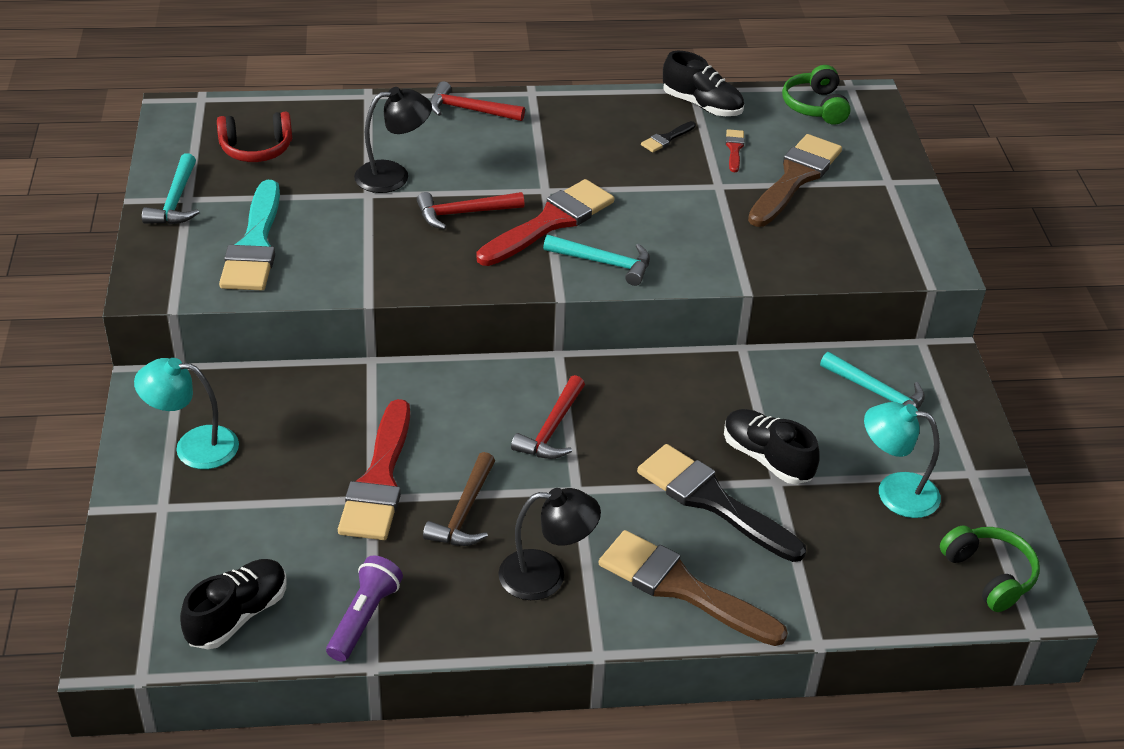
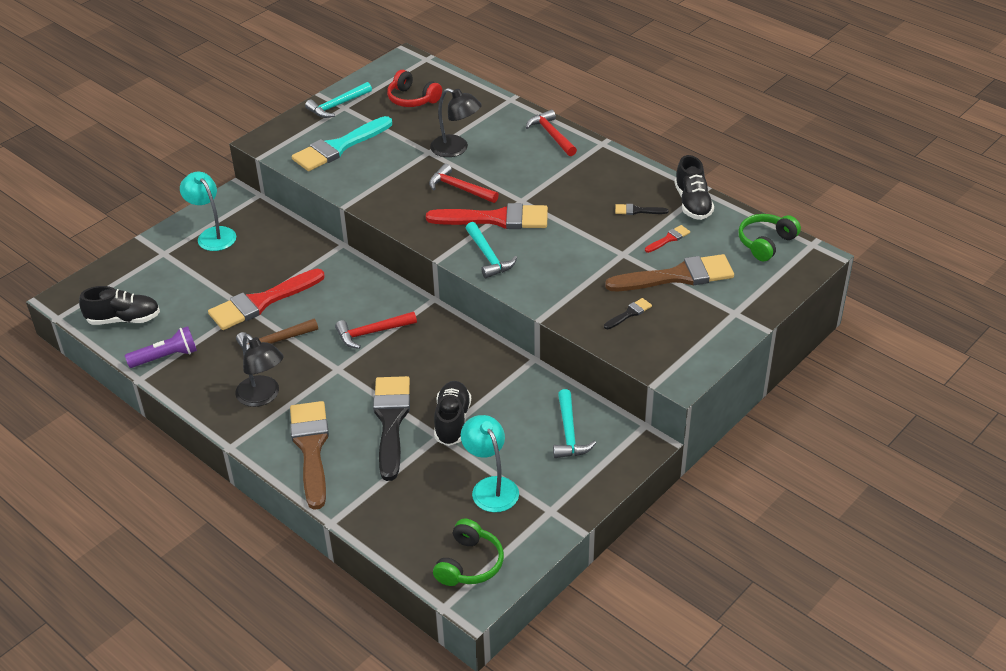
camera: 50 degrees right, 0 degrees up
(811, 236) = (629, 313): none -> black brush

